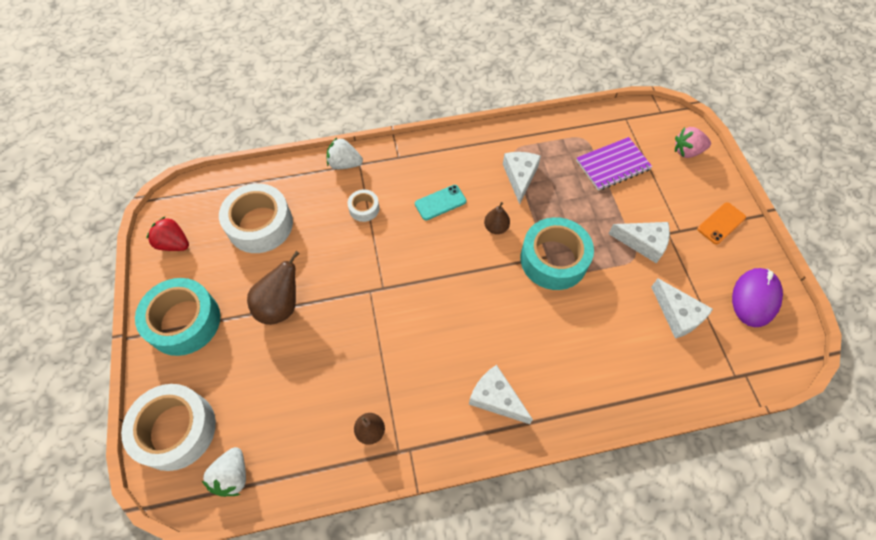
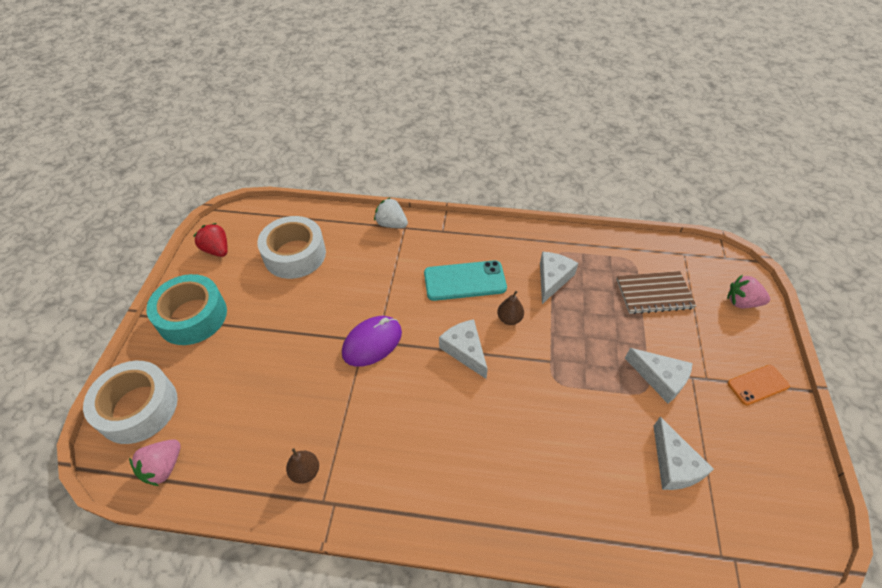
camera: 20 degrees right, 10 degrees down
(233, 476) = (163, 467): white strawberry -> pink strawberry
(281, 306) = (279, 329): brown pear -> none
(364, 208) = (391, 266): white tape -> none
(440, 202) = (464, 281): turquoise phone -> turquoise phone, size x1.62
(496, 398) = (441, 484): white cheese -> white cheese (465, 350)
(553, 259) = (556, 366): turquoise tape -> none
(613, 165) = (654, 294): purple notebook -> brown notebook
(755, 298) = (774, 477): purple mouse -> purple mouse (372, 343)

